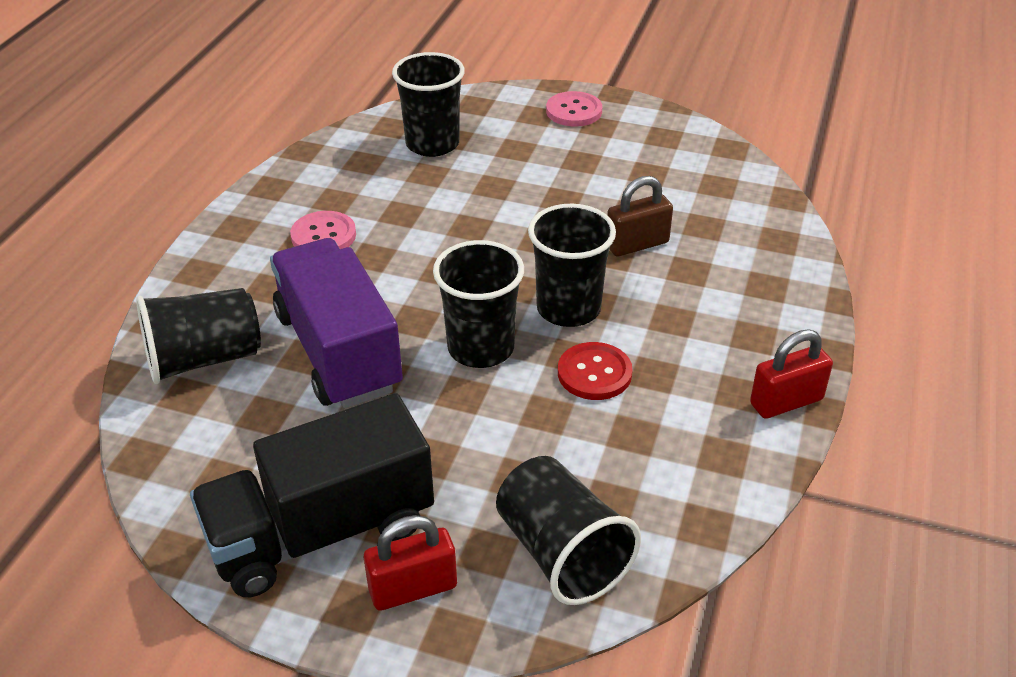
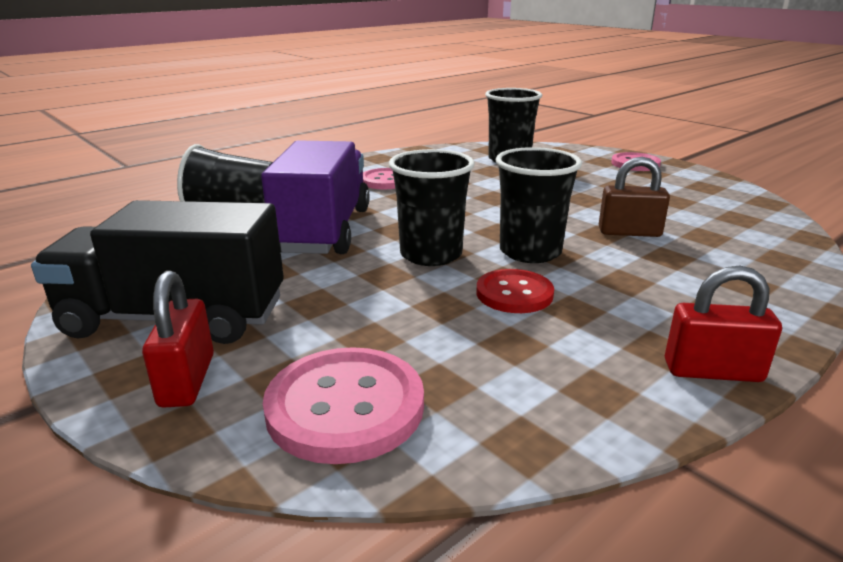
camera: 30 degrees right, 15 degrees down
(413, 588) = (187, 380): red padlock -> red padlock turned 75 degrees clockwise
(561, 553) = (345, 407): black cup -> pink button

